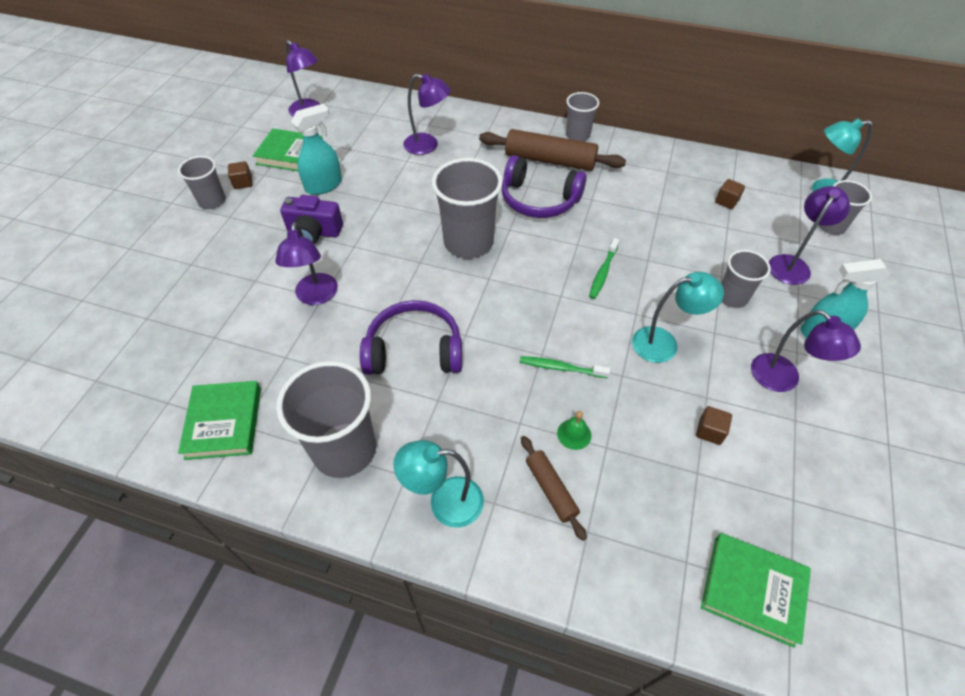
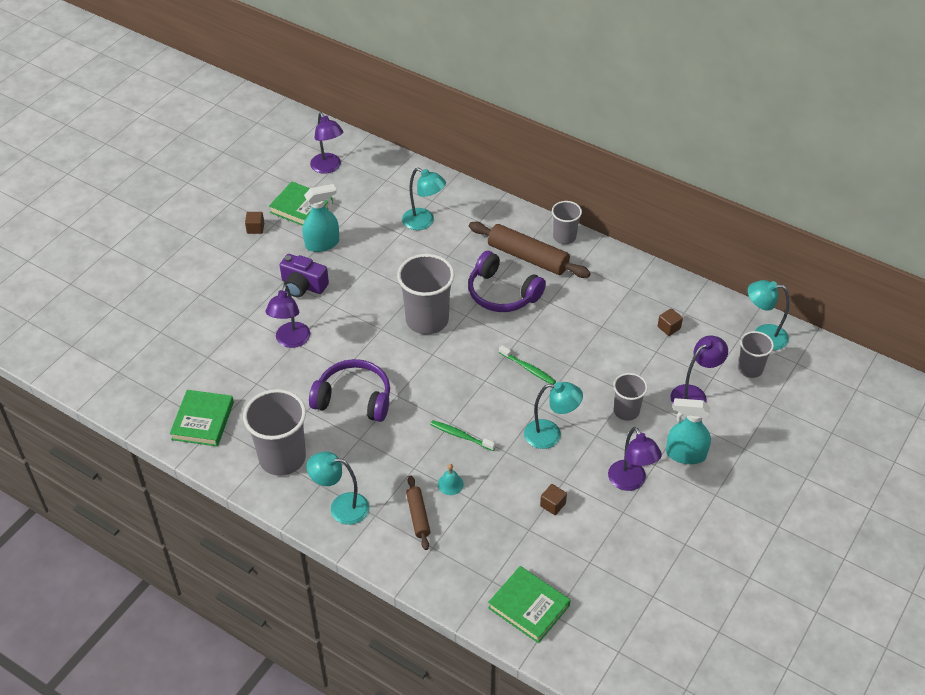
camera: 15 degrees right, 5 degrees down
(212, 201) = (227, 241): grey cup -> none
(428, 146) = (424, 222): purple lamp -> turquoise lamp
(574, 434) = (450, 484): green bell -> turquoise bell
(603, 272) = (528, 368): green toothbrush -> green toothbrush turned 90 degrees counterclockwise

